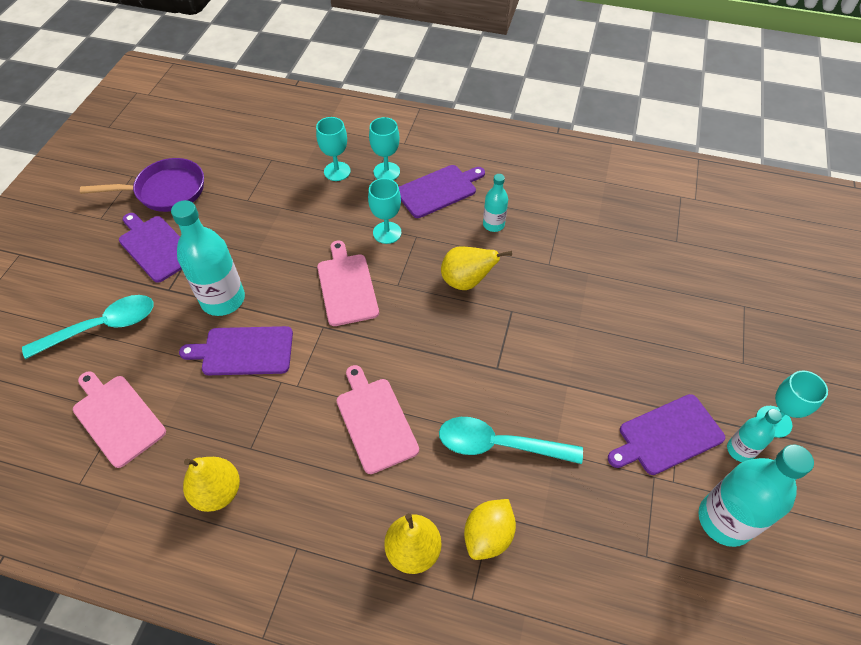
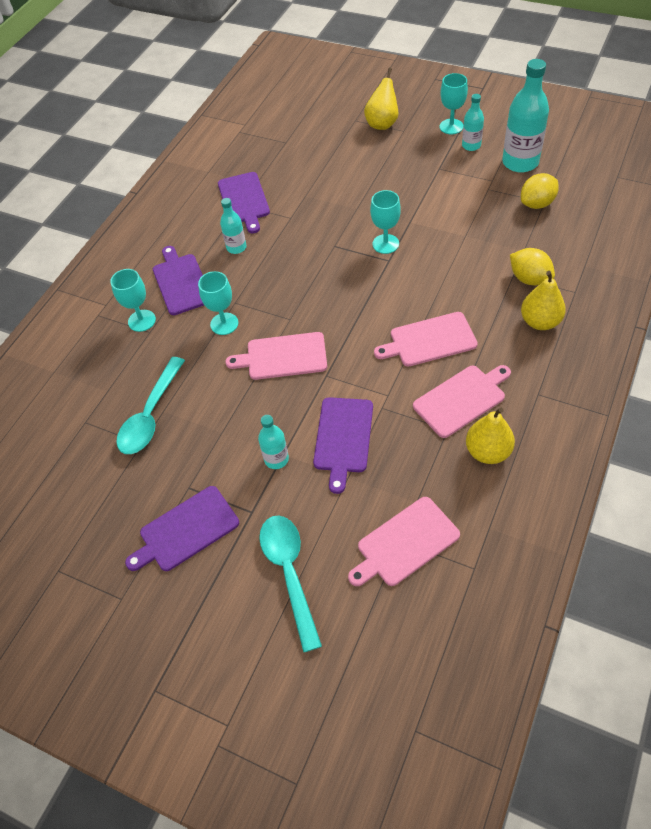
camera: 75 degrees left, 0 degrees up
(166, 191) = (98, 528): purple pan -> none
(223, 299) = (276, 459): turquoise bottle -> turquoise bottle, size x0.54
(290, 460) = (461, 399): none -> pink cutting board
(337, 171) = (126, 362): turquoise goblet -> turquoise goblet (385, 244)
(466, 281) = (297, 271): yellow pear -> yellow pear (382, 123)
(498, 445) = (457, 266): turquoise spoon -> turquoise spoon (150, 415)
(639, 545) = (537, 204): none -> yellow lemon
(667, 436) = (457, 177): purple cutting board -> purple cutting board (244, 200)

